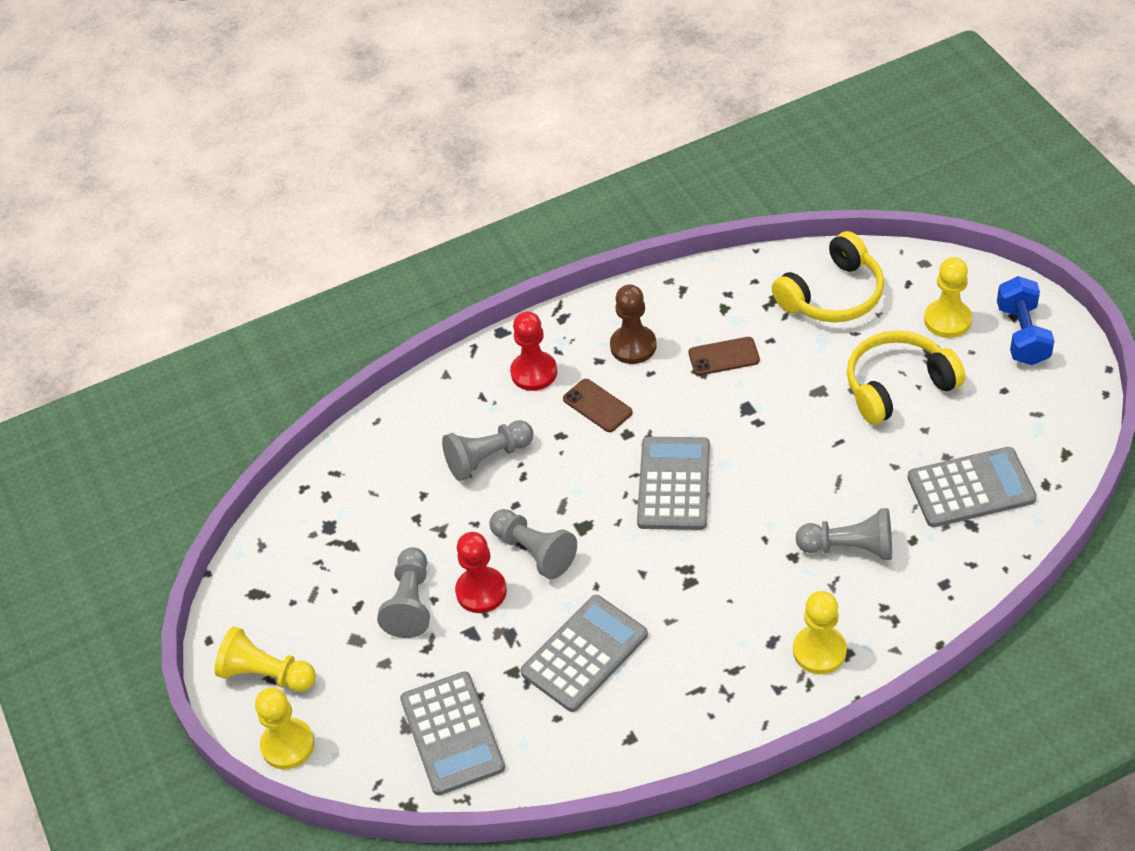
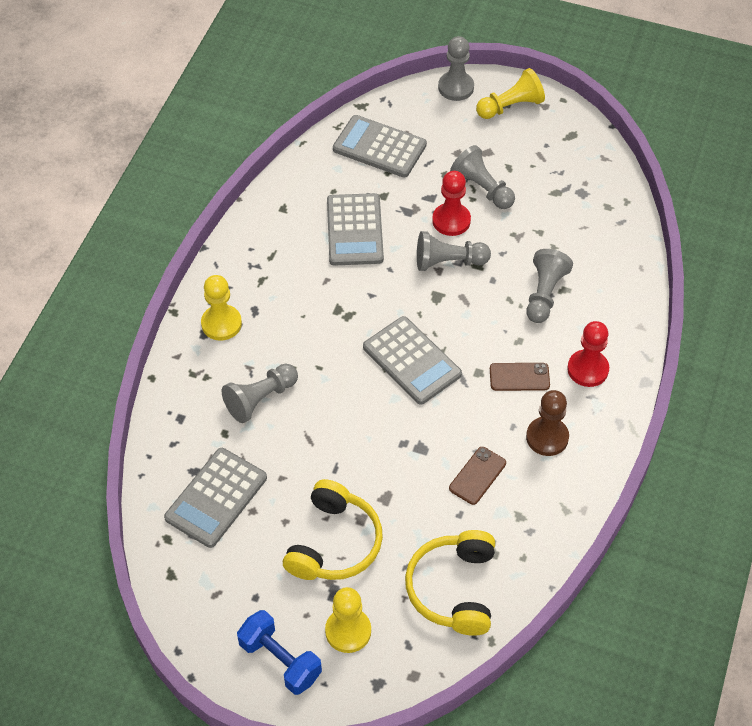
camera: 130 degrees right, 5 degrees up
(288, 745) = (456, 87): yellow pawn -> grey pawn

